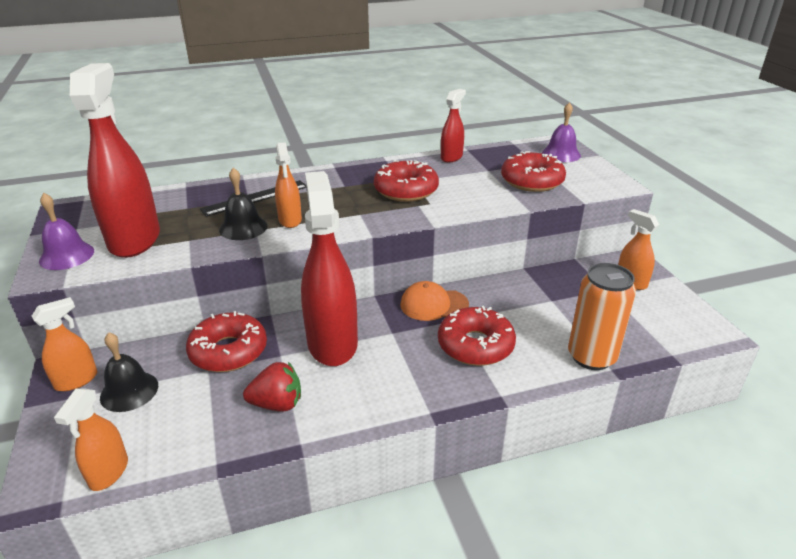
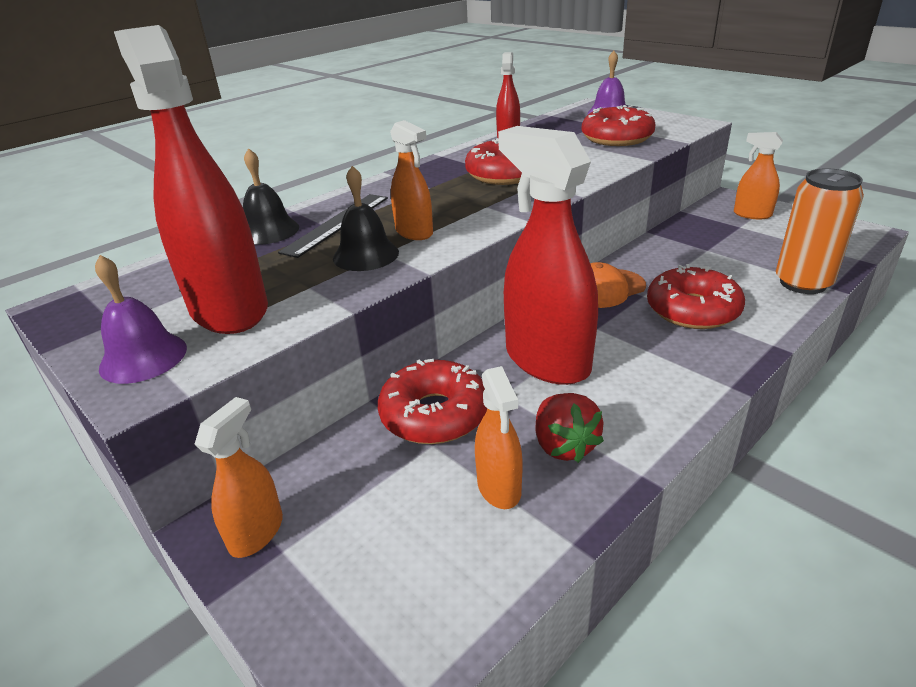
camera: 25 degrees left, 0 degrees up
(109, 472) = (444, 624): orange spray bottle -> orange spray bottle (499, 487)
(129, 391) = (353, 512): black bell -> black bell (268, 231)
(277, 404) = (564, 445): red strawberry -> red strawberry turned 105 degrees clockwise

